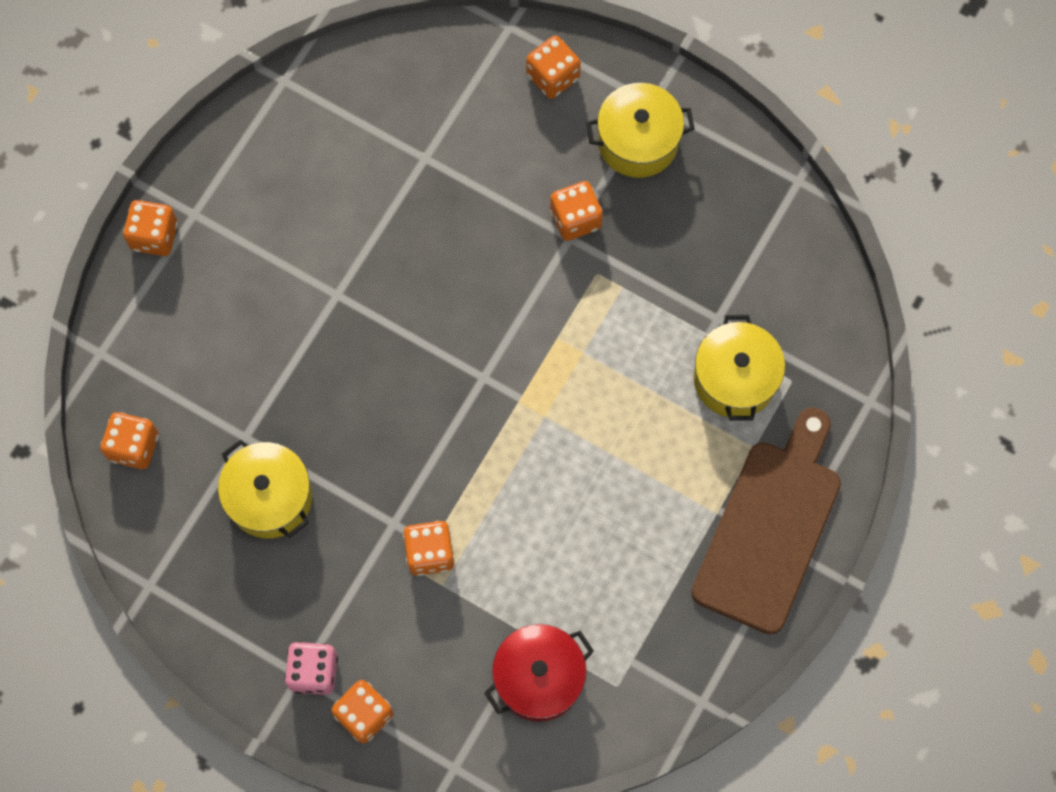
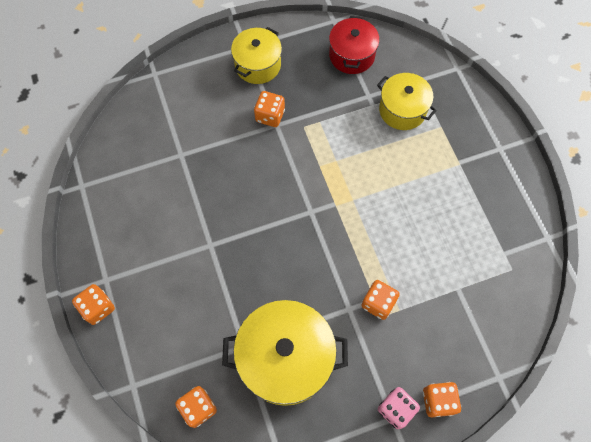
camera: 50 degrees left, 5 degrees down
(270, 497) = (285, 359): yellow pot -> yellow pot, size x1.63
(539, 677) = (481, 301): red pot -> red pot (352, 55)
(553, 76) = (194, 74): orange dice -> none
(769, 528) = (484, 148): brown cutting board -> none

